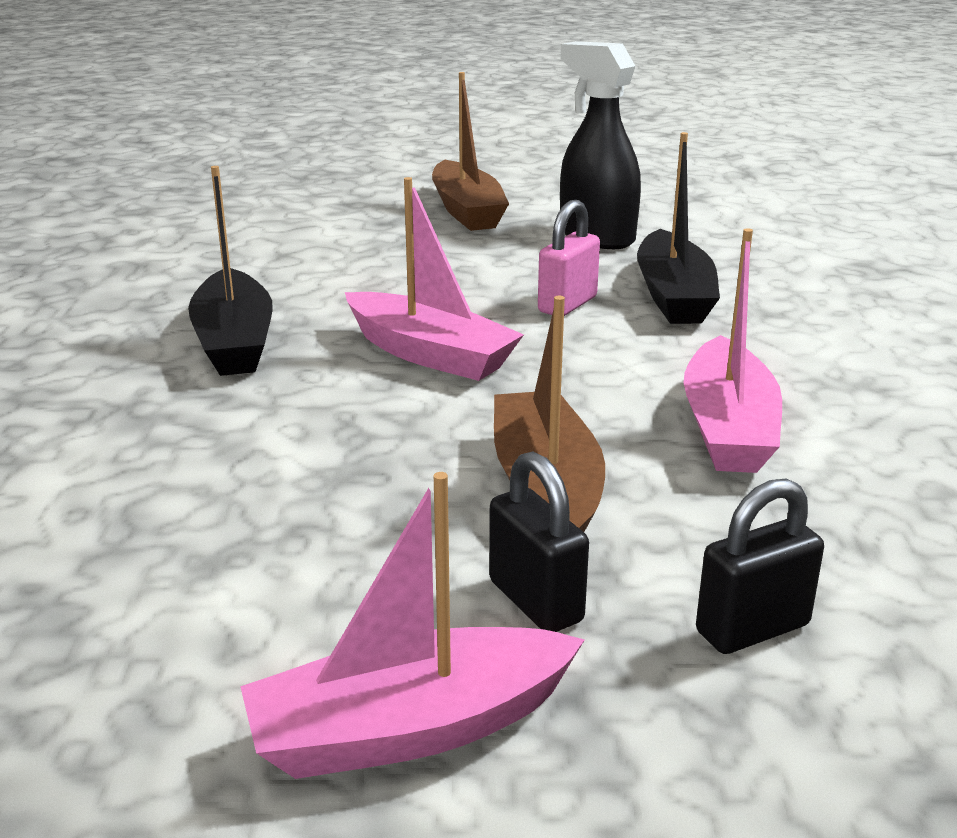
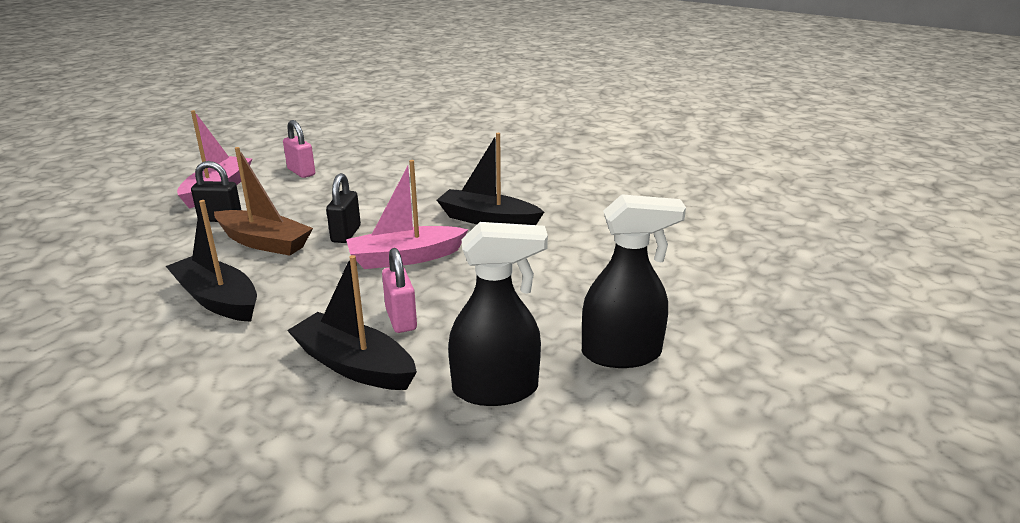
camera: 125 degrees right, 0 degrees up
(163, 655) = (301, 172): none -> pink padlock
(467, 211) = (622, 354): brown boat -> black spray bottle
(728, 428) = (217, 299): pink boat -> black boat
(752, 628) = (140, 244): black padlock -> black padlock (346, 234)

